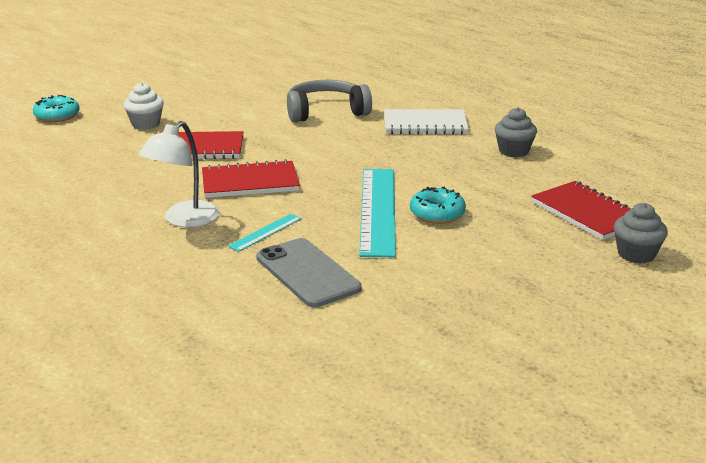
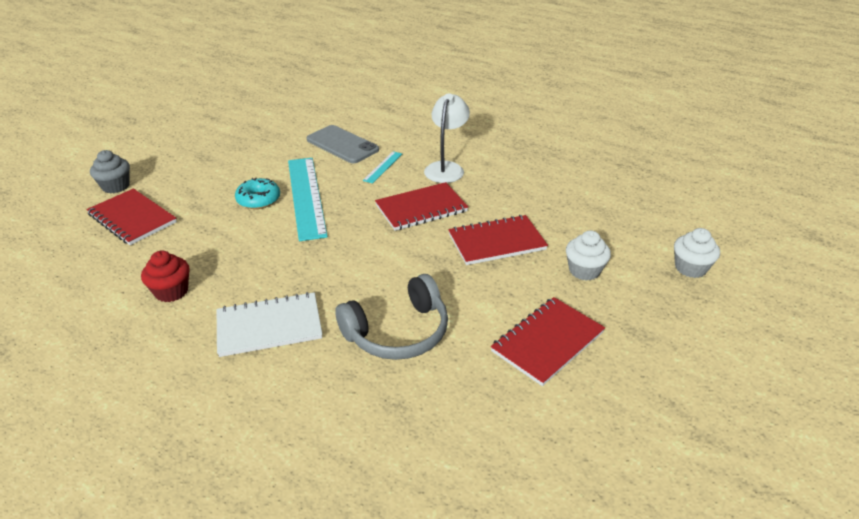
camera: 165 degrees right, 10 degrees up
(57, 116) = (690, 268): turquoise donut -> white cupcake
(221, 97) = (547, 342): none -> red notebook
(513, 151) = (171, 291): grey cupcake -> red cupcake

